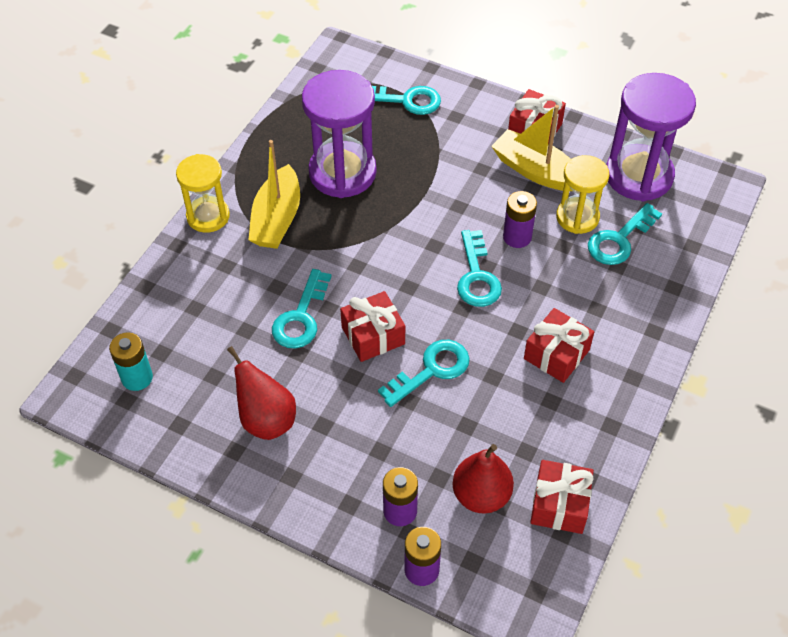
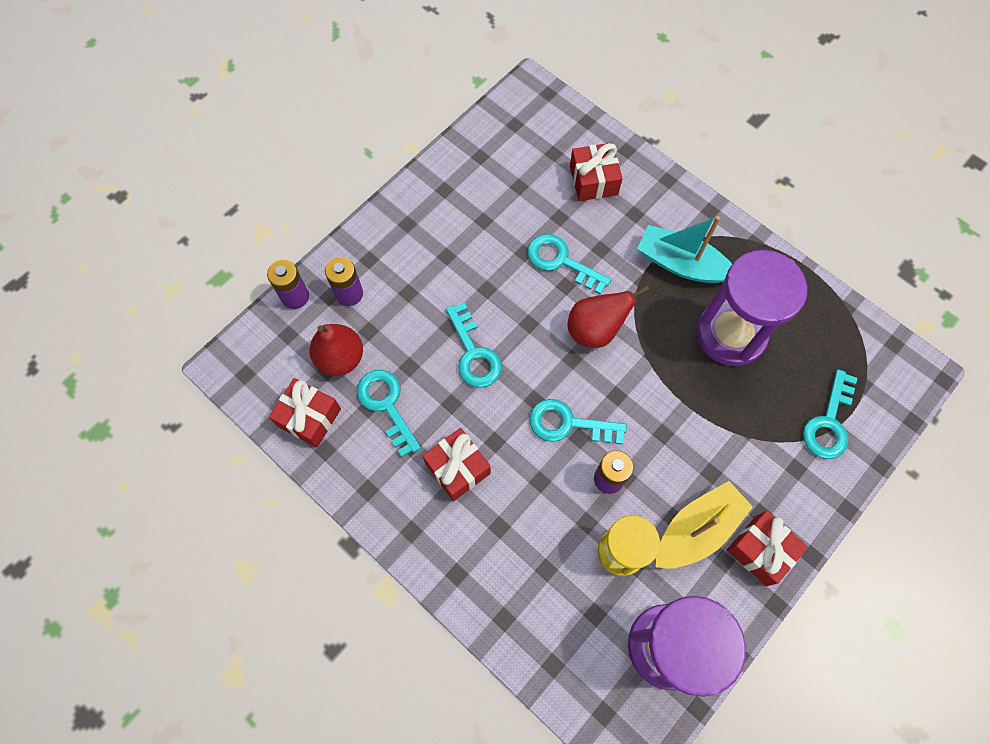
camera: 105 degrees right, 15 degrees up
(137, 378) = (533, 133): turquoise battery -> none
(208, 216) = (697, 208): yellow hourglass -> none
(266, 420) = (464, 216): red pear -> red pear (595, 330)
(277, 219) = (681, 264): yellow boat -> turquoise boat
(373, 335) = (524, 314): red gift -> red gift (593, 180)
(619, 240) = (580, 585): turquoise key -> turquoise key (386, 405)

